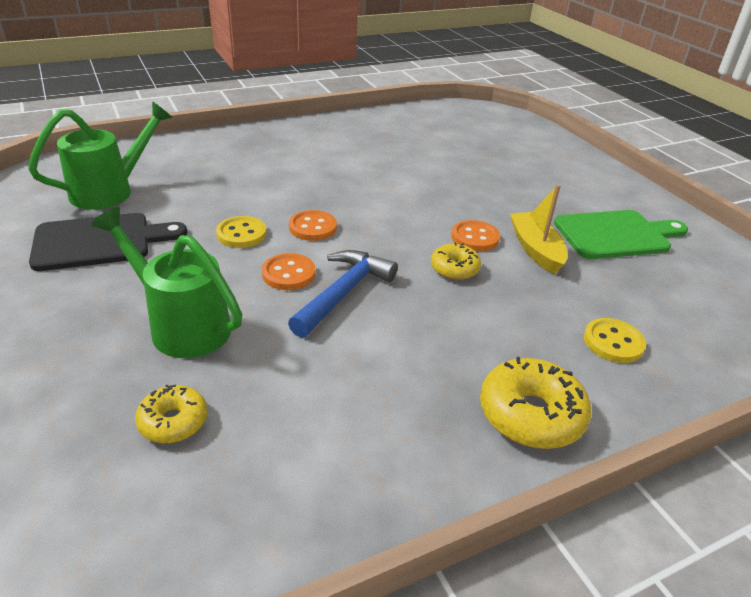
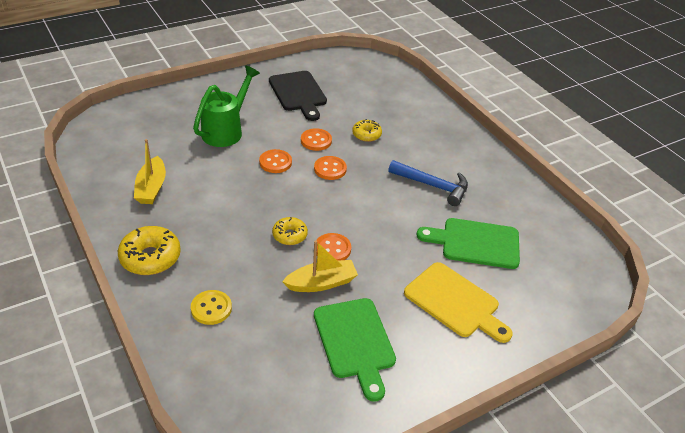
camera: 85 degrees right, 5 degrees up
(110, 191) = (354, 87): green watering can -> none
(173, 421) = (159, 138): yellow donut -> yellow donut (366, 135)
(241, 234) = (316, 141): yellow button -> orange button
(343, 293) = (257, 185): blue hammer -> blue hammer (432, 186)
(343, 424) = (151, 188): none -> yellow boat
(449, 153) = (475, 243): none -> green cutting board
(537, 174) = (455, 302): none -> yellow cutting board

